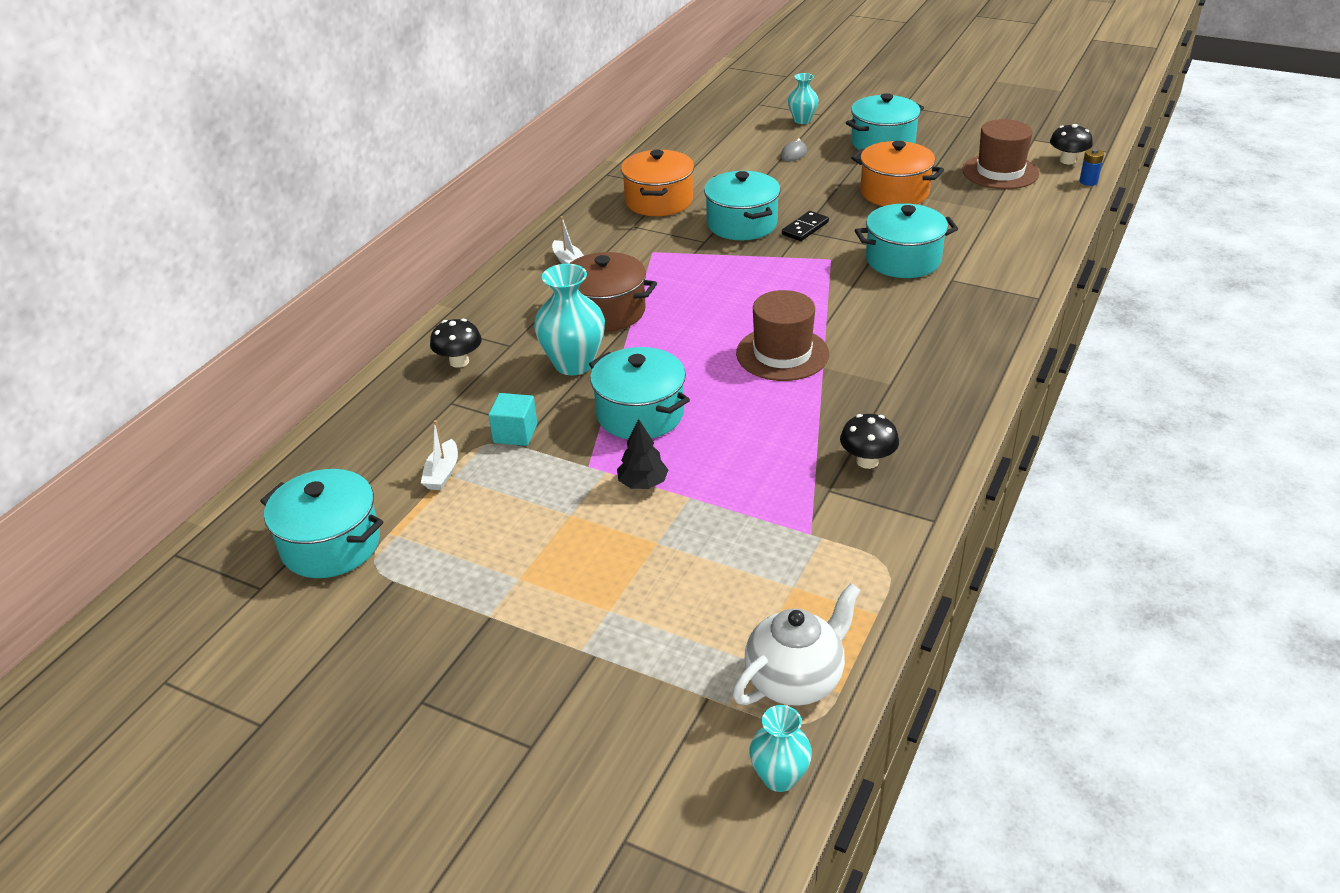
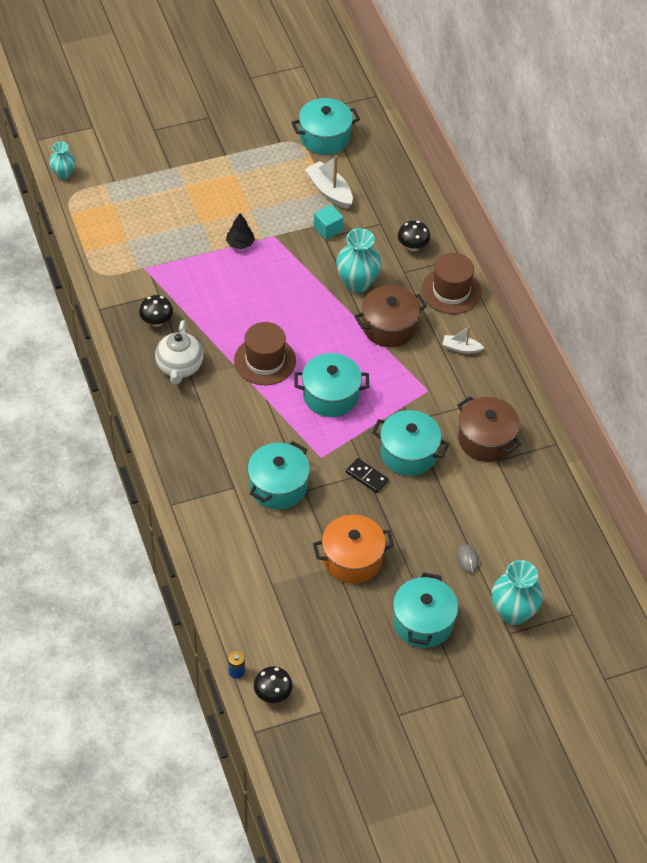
camera: 130 degrees right, 15 degrees up
(442, 473) = (329, 191): white boat -> white boat, size x1.66
(640, 414) = (287, 277): turquoise pot -> turquoise pot (331, 395)
(659, 201) = (486, 439): orange pot -> brown pot
(795, 680) = (90, 207): white teapot -> white teapot (179, 367)
(802, 120) = (513, 613): turquoise vase -> turquoise vase, size x1.68
(805, 228) = (367, 476): black domino -> black domino turned 45 degrees counterclockwise
(1000, 172) = (306, 640): brown hat -> brown hat (451, 291)

